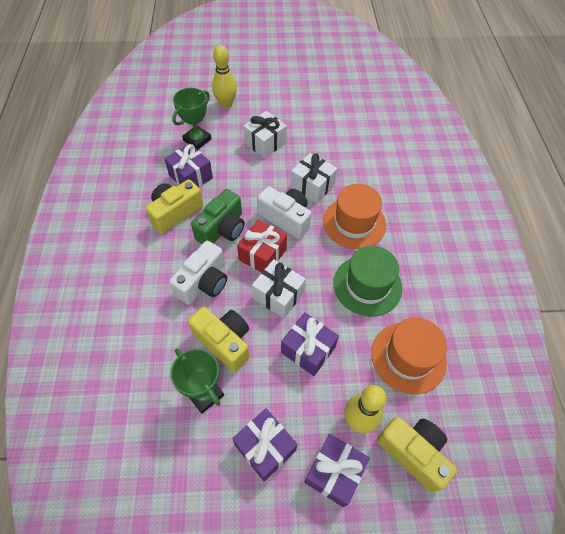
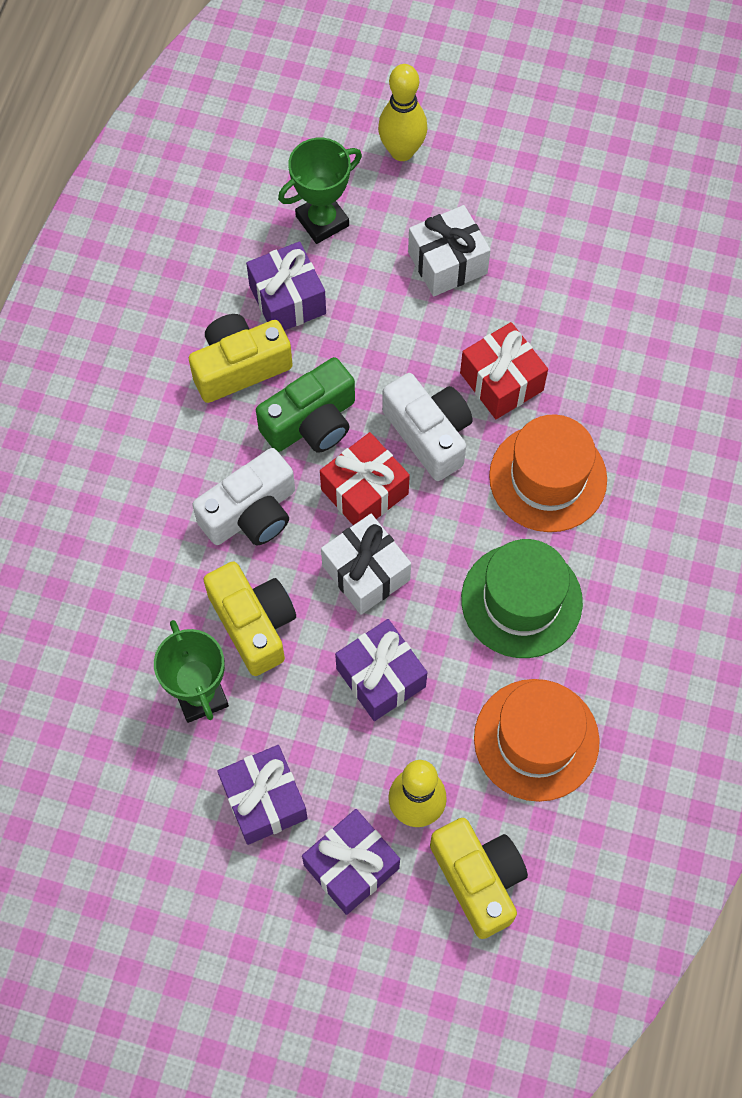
camera: 20 degrees right, 10 degrees up
(312, 186) = (501, 381): white gift -> red gift

